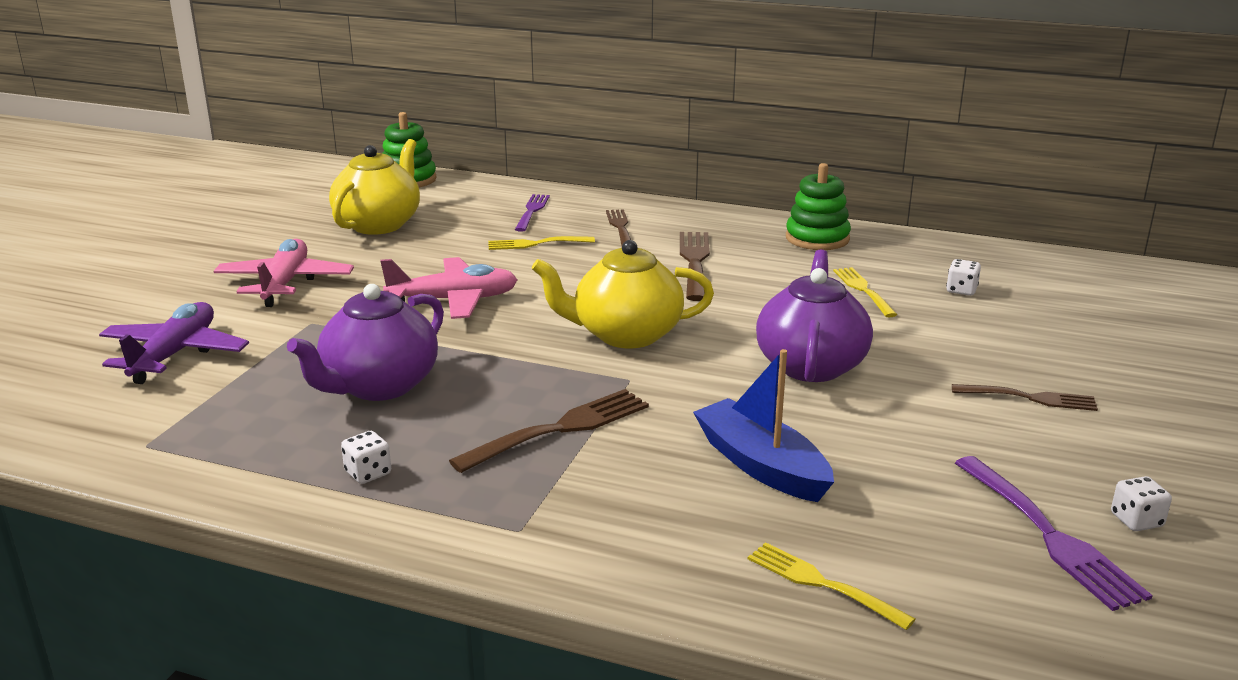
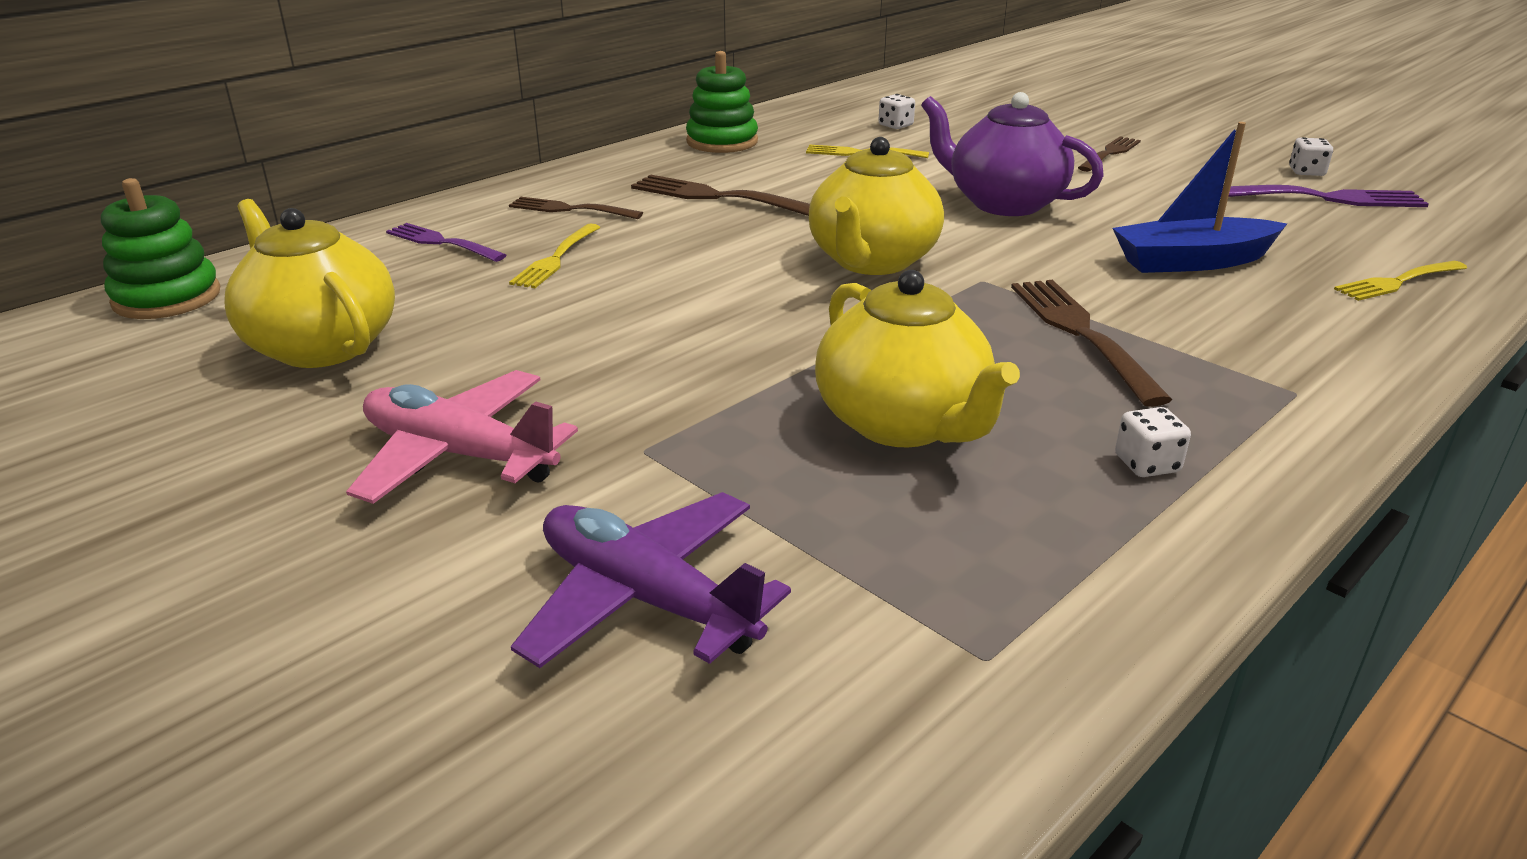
camera: 65 degrees left, 5 degrees up
(379, 386) = (903, 423): purple teapot -> yellow teapot
(454, 300) = (677, 335): pink plane -> none

